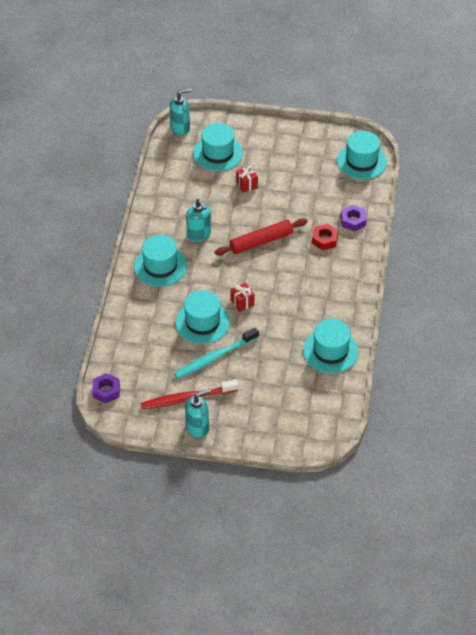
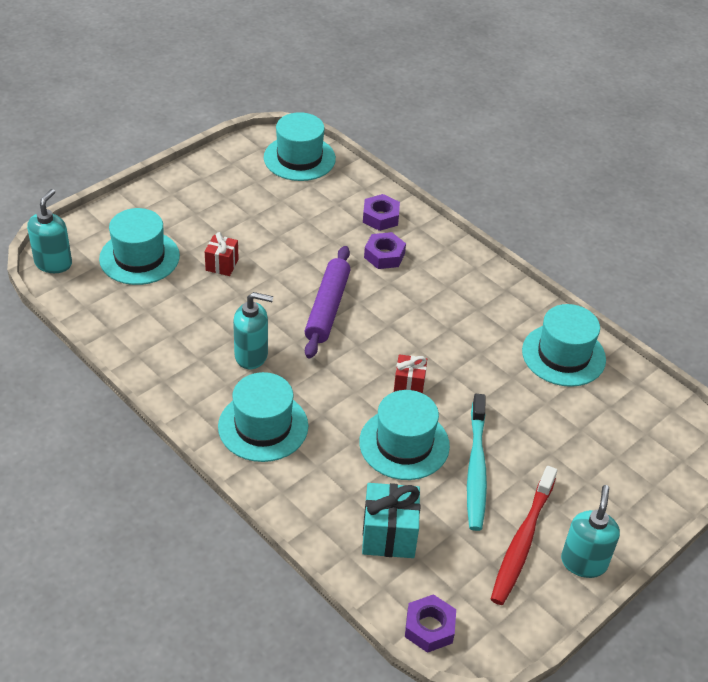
camera: 55 degrees left, 5 degrees down
(142, 348) = (389, 535): none -> turquoise gift
(261, 241) = (327, 308): red rolling pin -> purple rolling pin
(324, 240) = (384, 255): red nut -> purple nut

